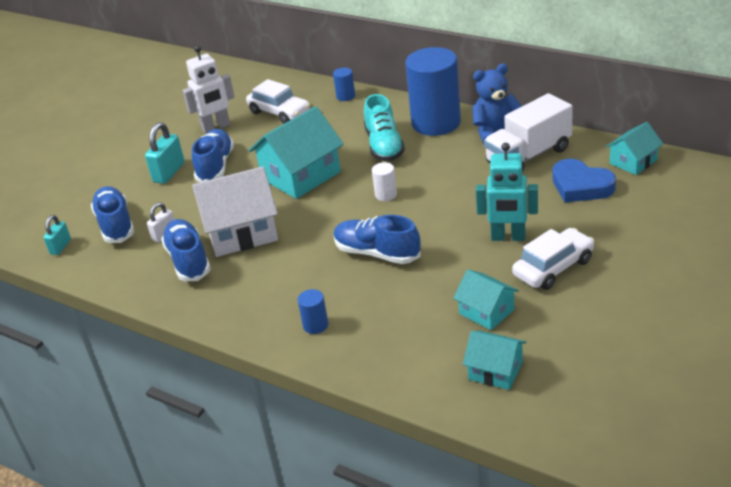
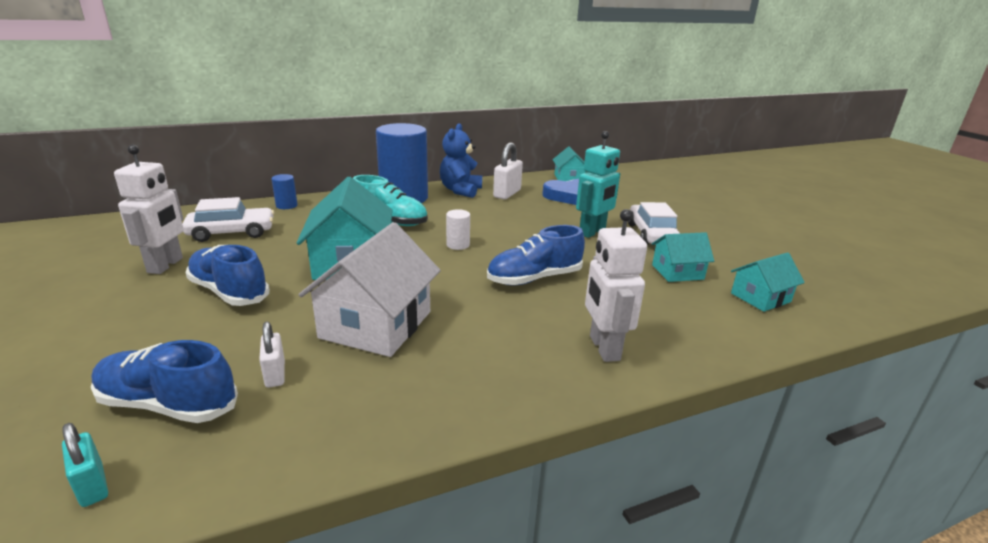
camera: 60 degrees left, 10 degrees down
(169, 172) = (166, 321): turquoise padlock -> none
(188, 260) = (361, 378): blue shoe -> none
(315, 325) = (603, 348): blue cylinder -> white robot
(528, 156) = (507, 194): white truck -> white padlock

